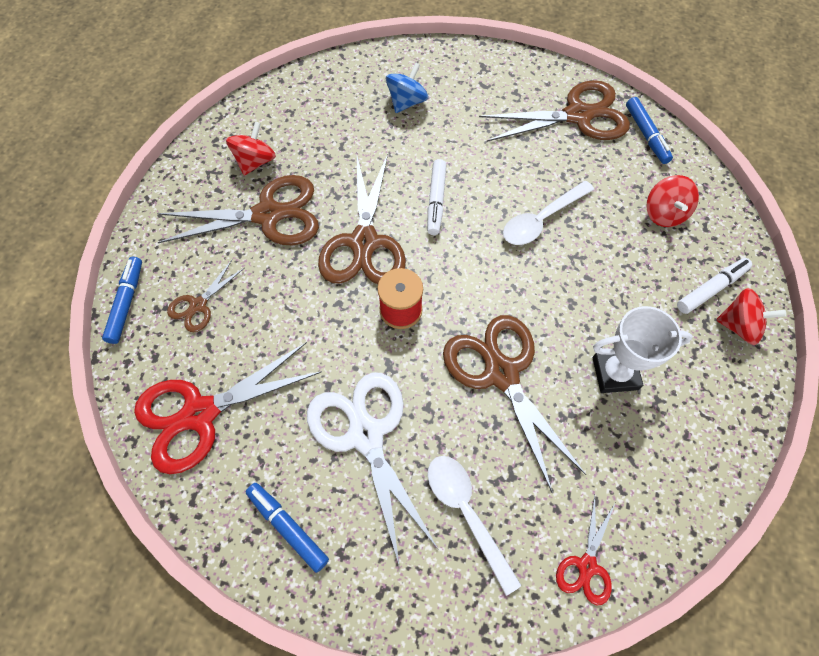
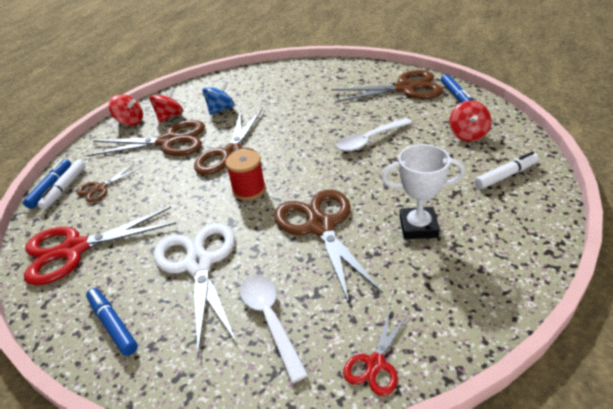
camera: 10 degrees right, 25 degrees down
(407, 102) = (283, 86): blue spinning top -> blue spinning top (221, 110)
(436, 201) = (291, 132): white marker -> white marker (65, 188)
(739, 326) = (530, 197): red spinning top -> red spinning top (130, 122)

